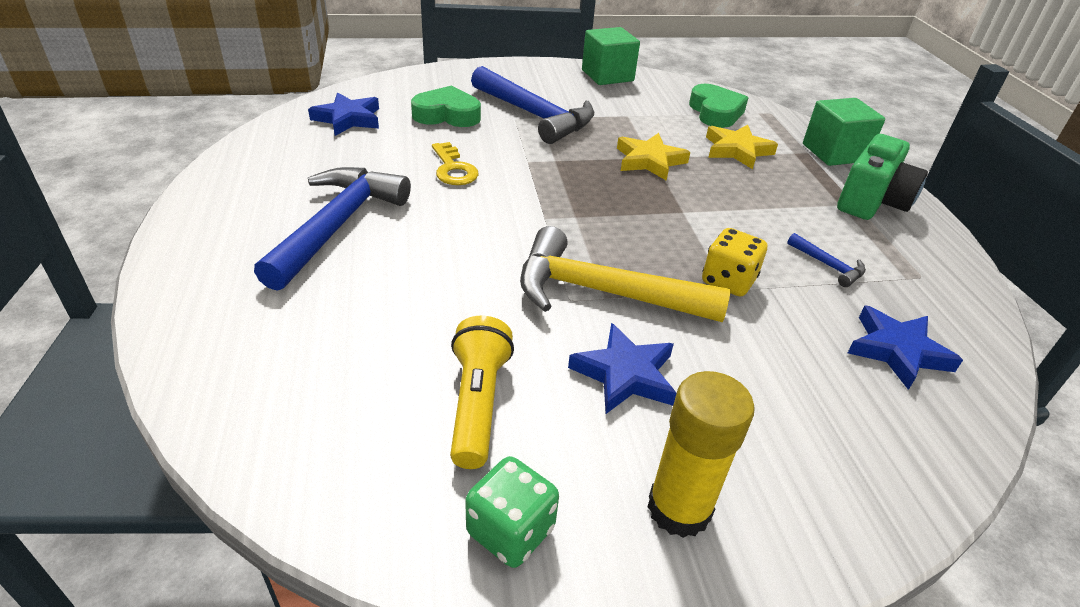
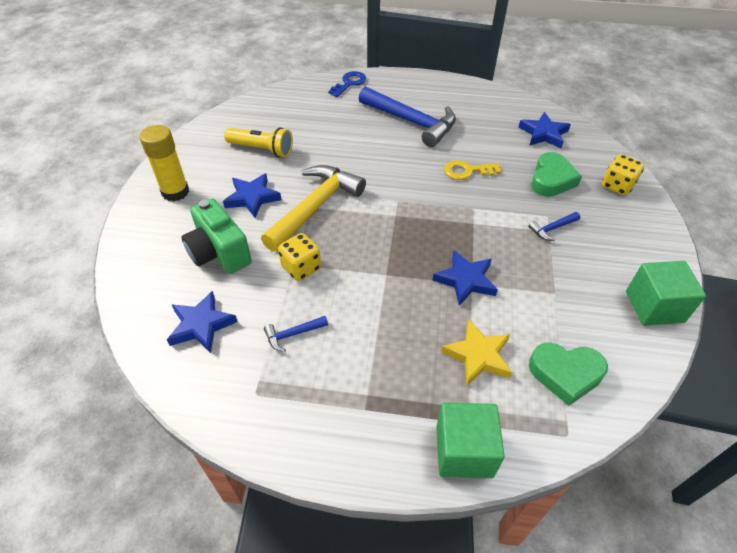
camera: 110 degrees right, 10 degrees up
(192, 322) = (349, 83): none -> blue key
(442, 81) = (617, 186): none -> yellow dice
(510, 531) = (198, 147): green dice -> none
(535, 115) = (552, 229): blue hammer -> blue hammer, size x0.42
(649, 161) = (465, 280): yellow star -> blue star
(872, 201) = (365, 427): green camera -> green camera (219, 252)

